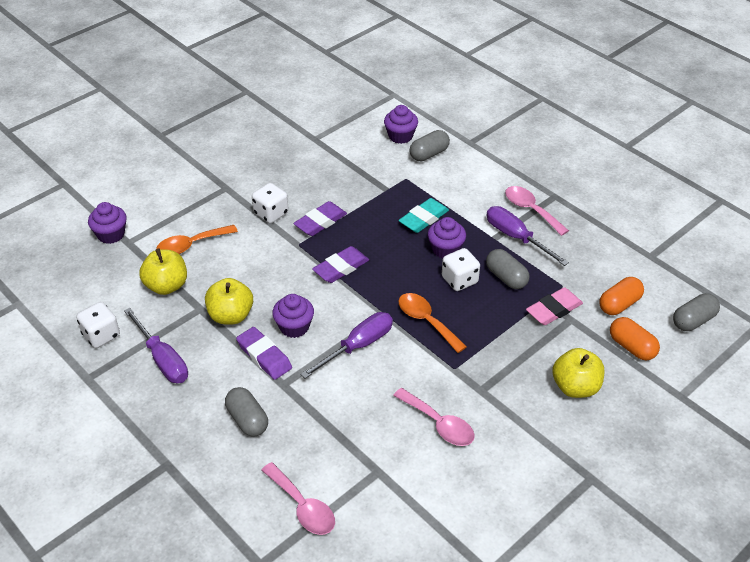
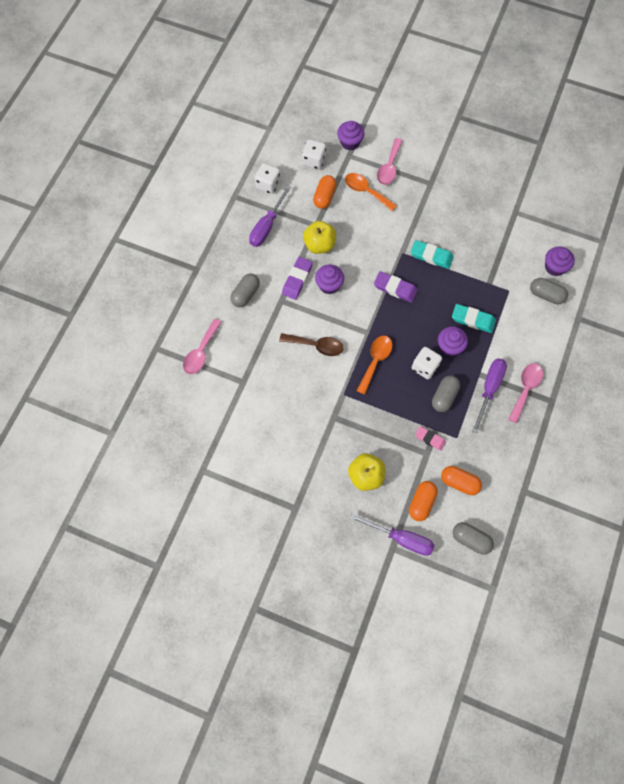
camera: 65 degrees right, 25 degrees up
(166, 286) = (324, 197): yellow apple -> orange capsule
(271, 213) = (422, 222): white dice -> white dice (314, 161)
(320, 222) = (431, 256): purple eraser -> turquoise eraser
(357, 346) = (332, 329): purple screwdriver -> purple screwdriver (400, 538)
(371, 371) = (316, 345): none -> brown spoon
(439, 424) = (294, 402): pink spoon -> pink spoon (389, 167)
(553, 309) = (430, 439): pink eraser -> pink eraser, size x0.67

